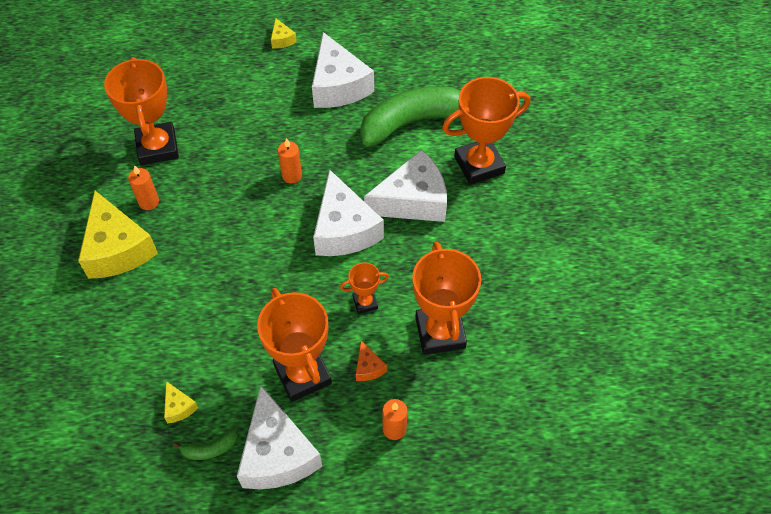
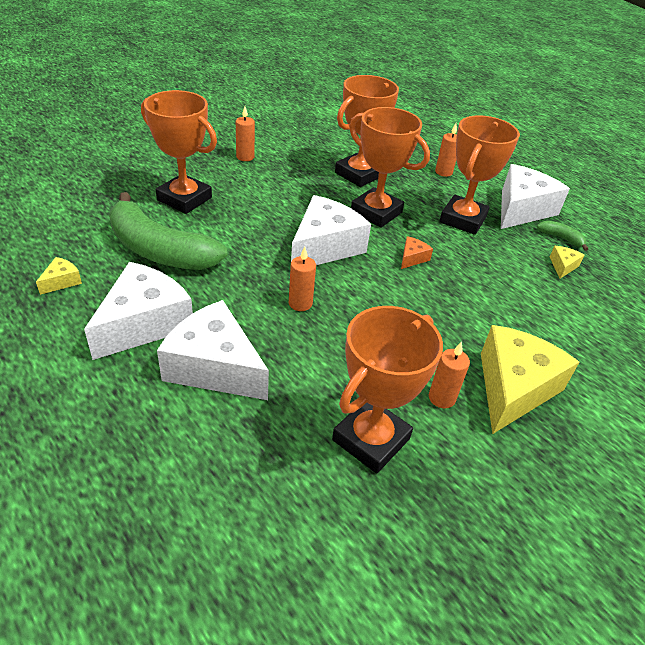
camera: 130 degrees left, 15 degrees down
(282, 39) = (88, 416): yellow cheese -> yellow cheese (61, 281)
(365, 302) = (376, 212): orange trophy -> orange trophy, size x2.01
(368, 367) = (420, 194): orange cheese -> orange cheese (412, 258)
(413, 200) = (257, 221): white cheese -> white cheese (214, 367)
(532, 246) = (245, 157): none -> orange candle

